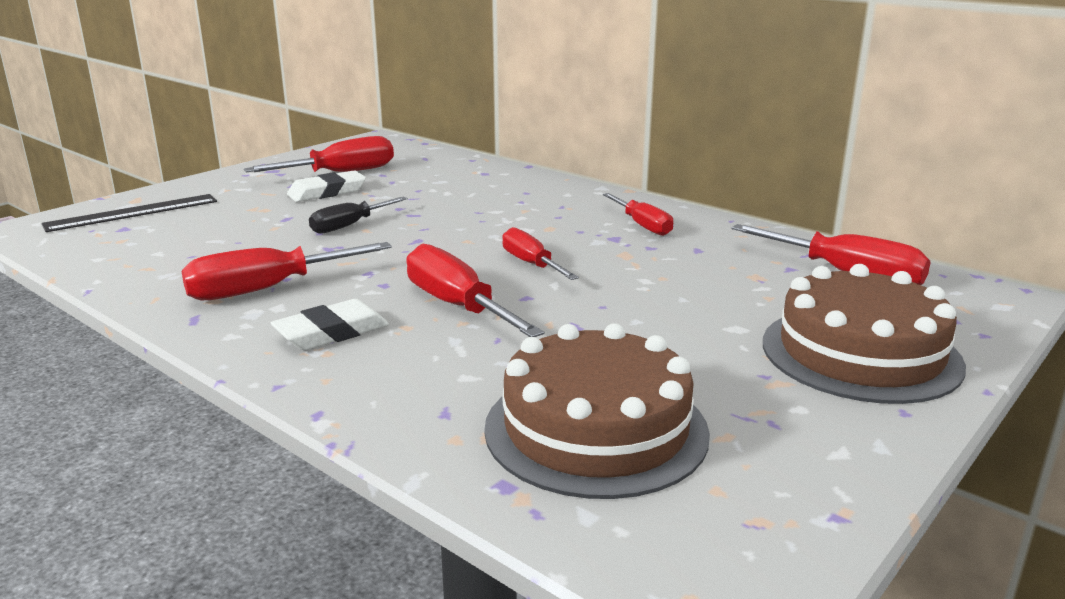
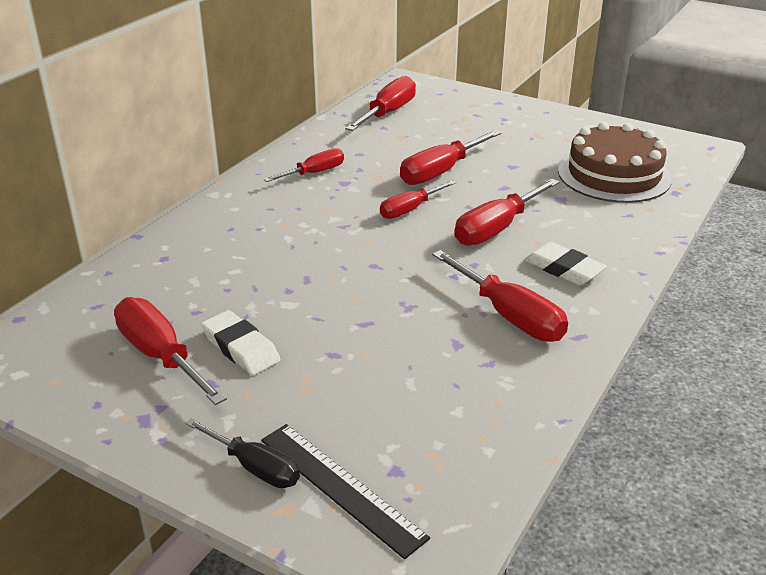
camera: 100 degrees left, 10 degrees up
(349, 226) = (348, 308): black screwdriver -> black screwdriver (255, 467)
(634, 290) = (440, 172): none -> red screwdriver
(860, 353) = (493, 116): brown cake -> none

